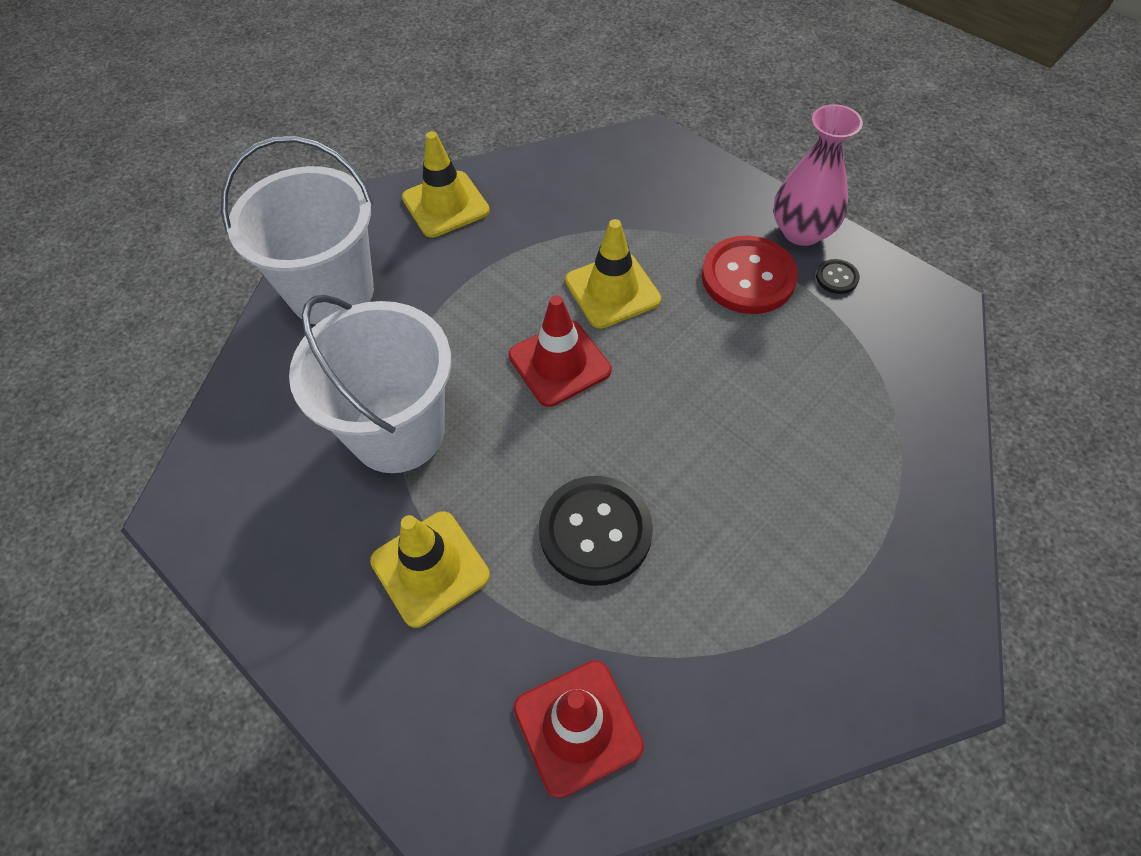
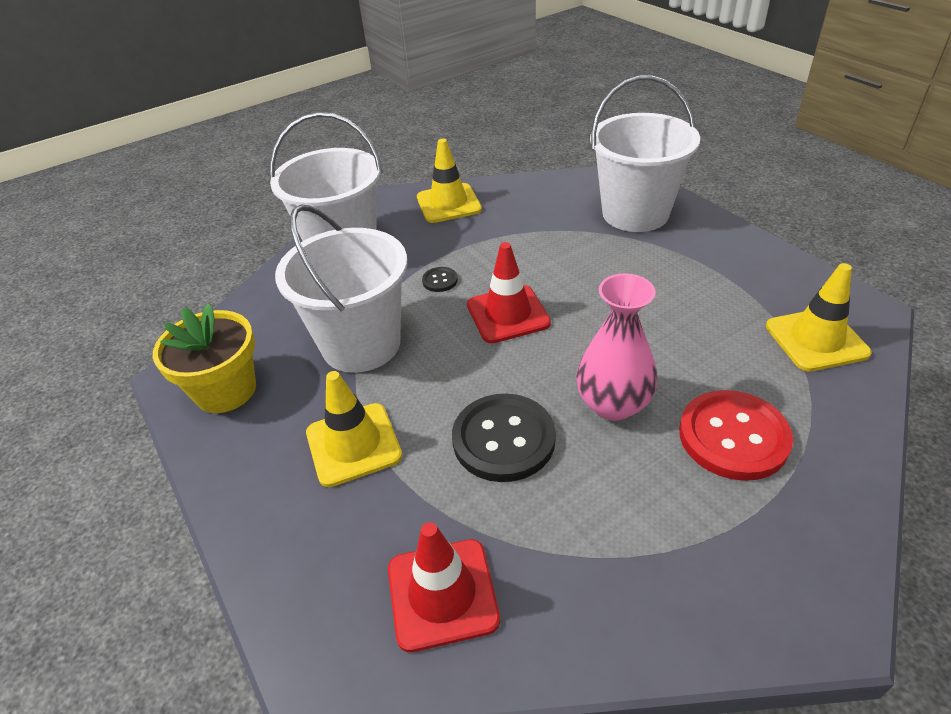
camera: 15 degrees right, 15 degrees down
(251, 523) = (226, 390): none -> yellow flower pot
(612, 290) = (566, 270): yellow traffic cone -> yellow traffic cone (816, 340)
(674, 195) = (635, 213): none -> white bucket
(748, 277) = (687, 273): red button -> red button (733, 437)
(802, 231) = (743, 247): pink vase -> pink vase (613, 404)
(837, 278) = (770, 282): black button -> black button (440, 280)

